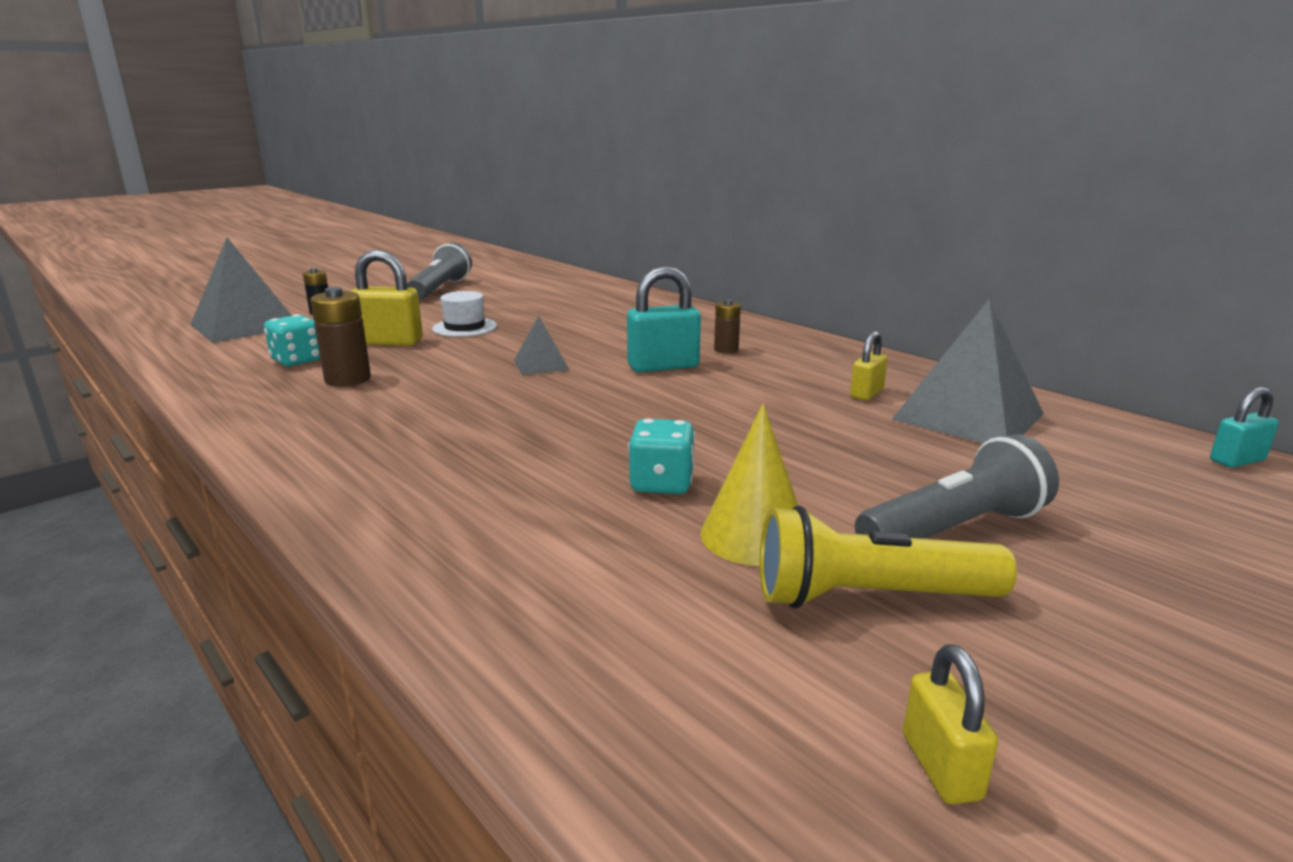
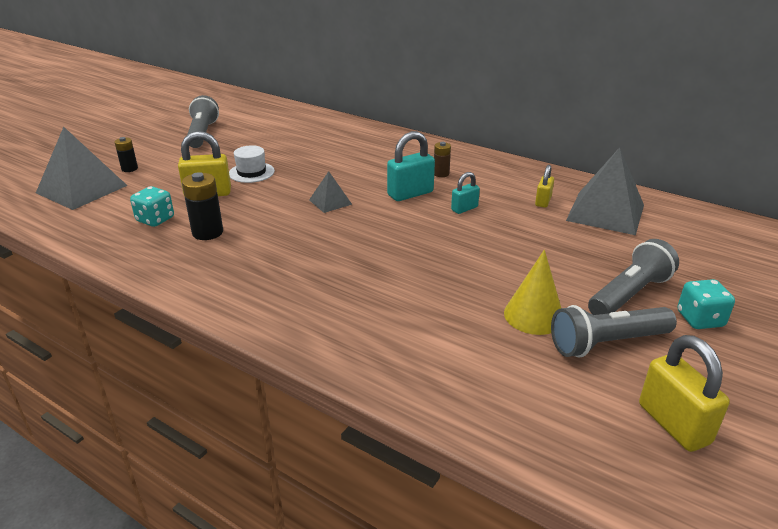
camera: 15 degrees left, 10 degrees up
(348, 379) = (207, 232): brown battery -> black battery
(661, 483) = (465, 288): turquoise dice -> turquoise dice (700, 319)
(870, 597) = (607, 343): yellow flashlight -> grey flashlight
(941, 766) = (673, 424): yellow padlock -> yellow padlock, size x1.71
(1236, 460) = (746, 226): turquoise padlock -> turquoise padlock (464, 208)

